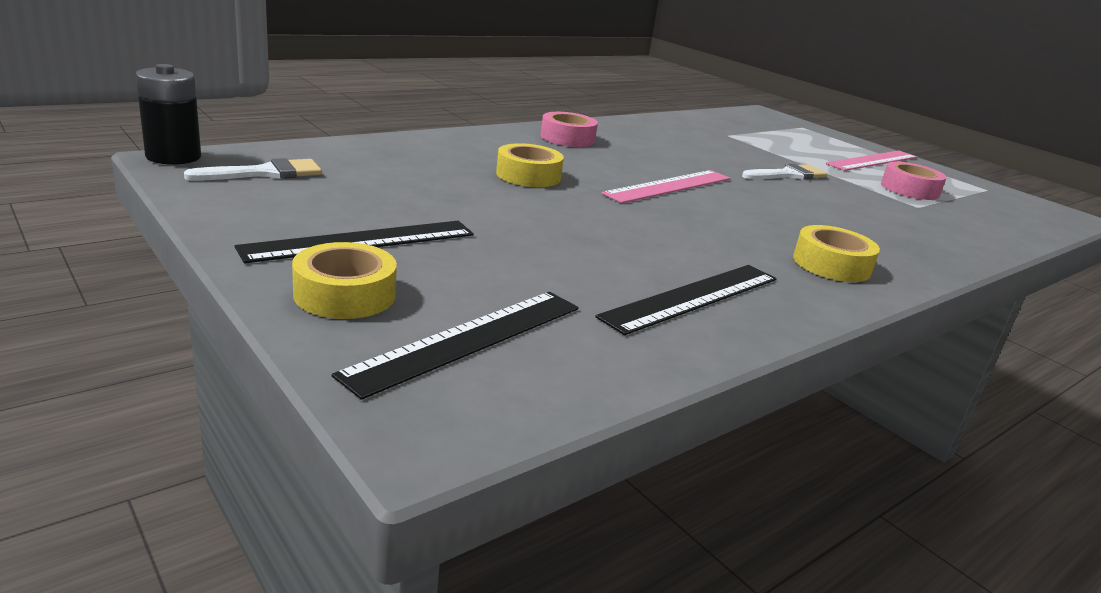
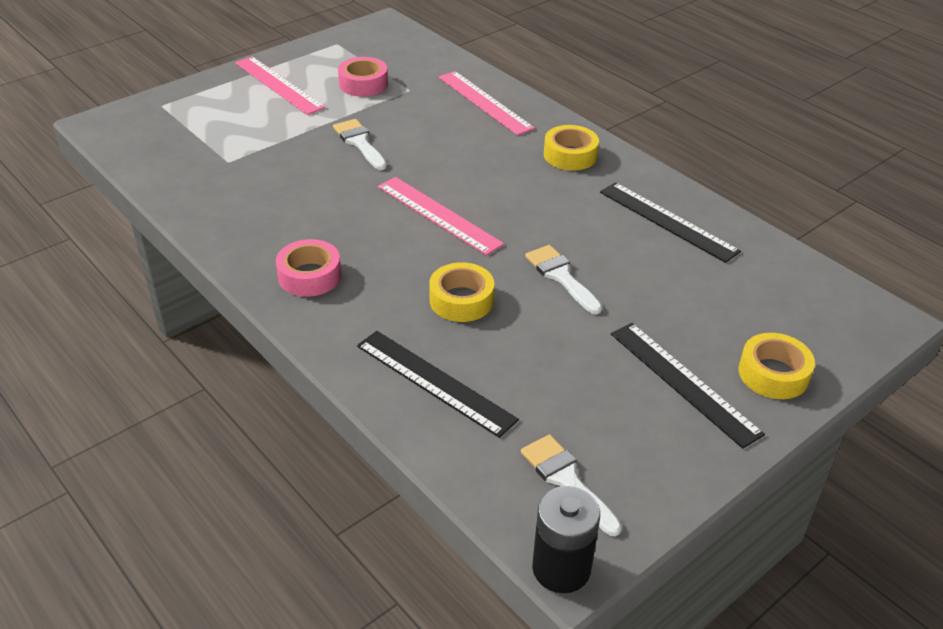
camera: 90 degrees left, 15 degrees up
(468, 339) = (790, 313): black ruler -> black ruler (435, 382)
(564, 218) = (561, 276): none -> white brush
(927, 238) = (484, 102): none -> pink ruler

